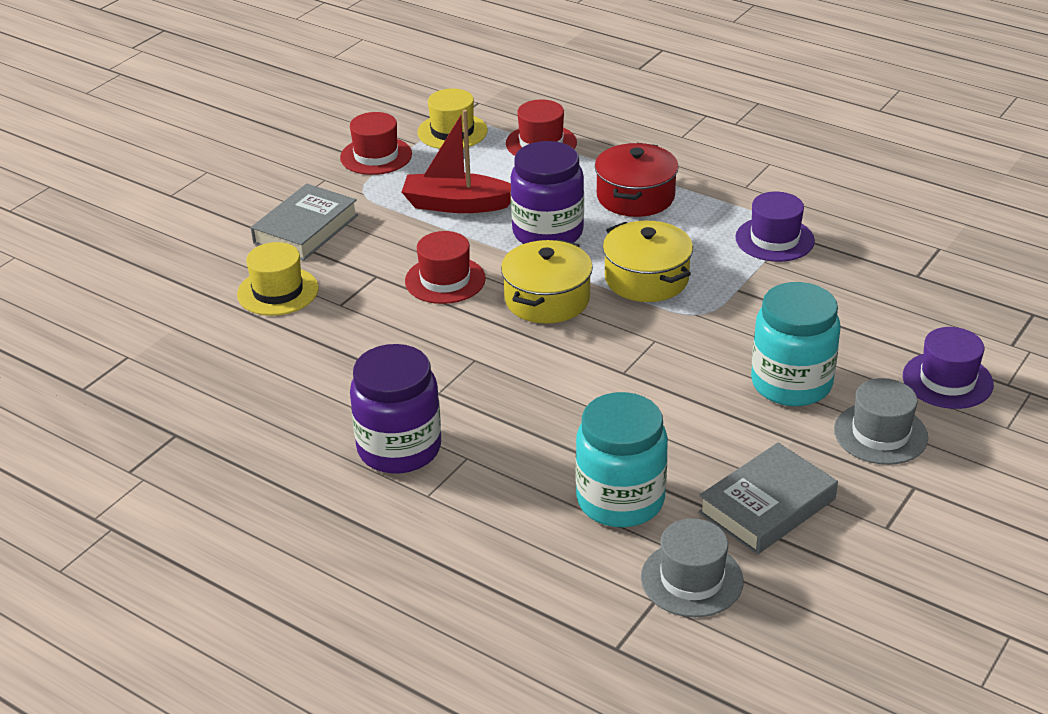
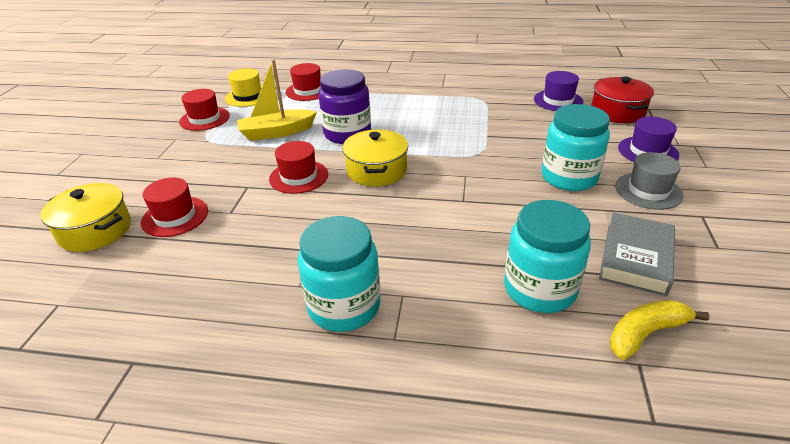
camera: 25 degrees left, 0 degrees up
(278, 291) = (175, 216): yellow hat -> red hat
(306, 229) = (177, 171): grey book -> none
(399, 448) = (344, 306): purple jar -> turquoise jar
(456, 204) = (277, 132): red boat -> yellow boat
(635, 197) = (385, 104): red pot -> red pot (617, 112)
(646, 279) = (429, 143): yellow pot -> yellow pot (95, 230)
(692, 579) = (645, 333): grey hat -> yellow banana
(774, 239) = (482, 106): purple hat -> purple hat (558, 100)

